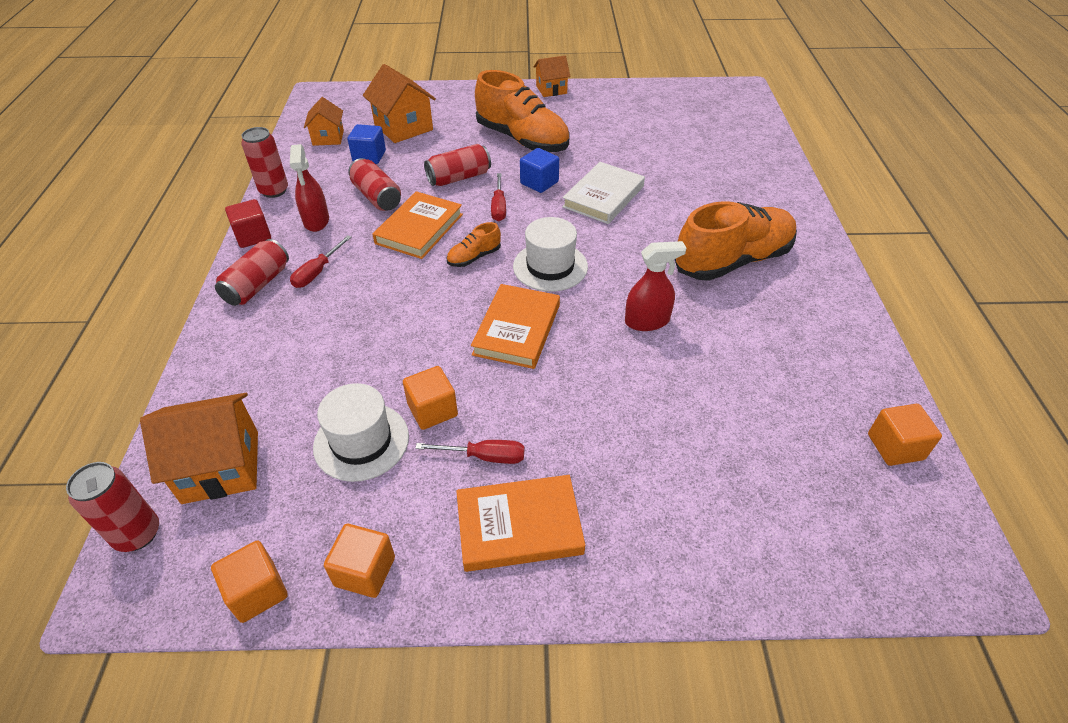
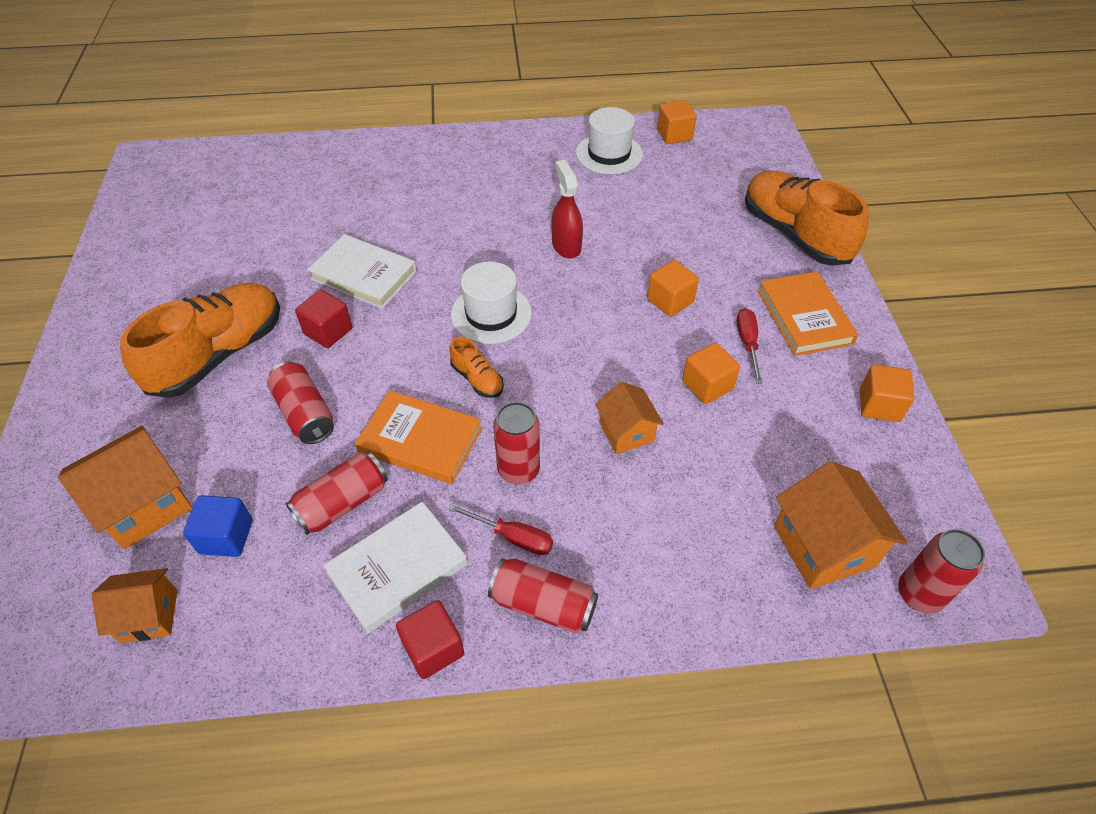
camera: 95 degrees left, 5 degrees up
(257, 592) = (927, 474): orange cube -> orange cube (670, 301)
(274, 191) = (310, 657): red can -> red can (518, 470)
(316, 221) = (397, 569): red spray bottle -> white book
(361, 441) = (758, 434): white hat -> white hat (609, 154)
(499, 207) = (377, 365): red screwdriver -> none
(517, 329) = (590, 333): orange book -> none
(539, 183) = (328, 331): blue cube -> red cube
(551, 89) = (80, 331): orange house -> orange house (626, 432)
(732, 261) = (477, 190): orange shoe -> orange shoe (794, 234)

